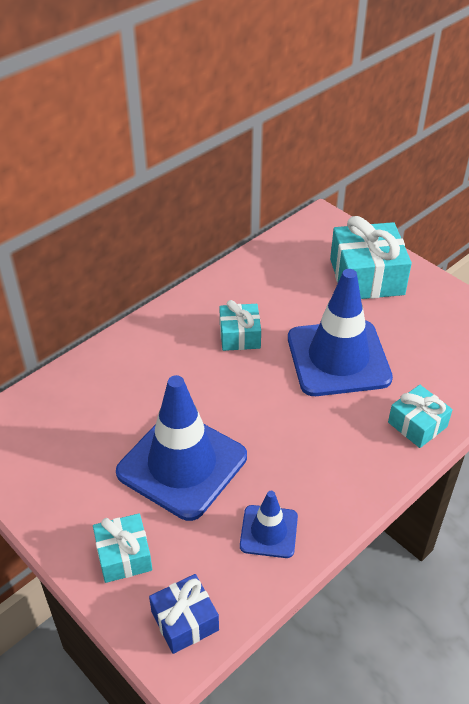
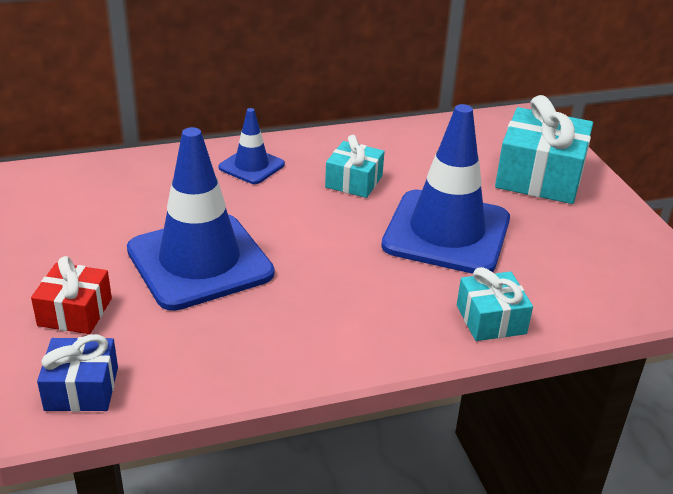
camera: 25 degrees right, 10 degrees down
(124, 556) = (75, 312): turquoise gift -> red gift
(269, 531) = (237, 349): blue traffic cone -> blue traffic cone (251, 166)

